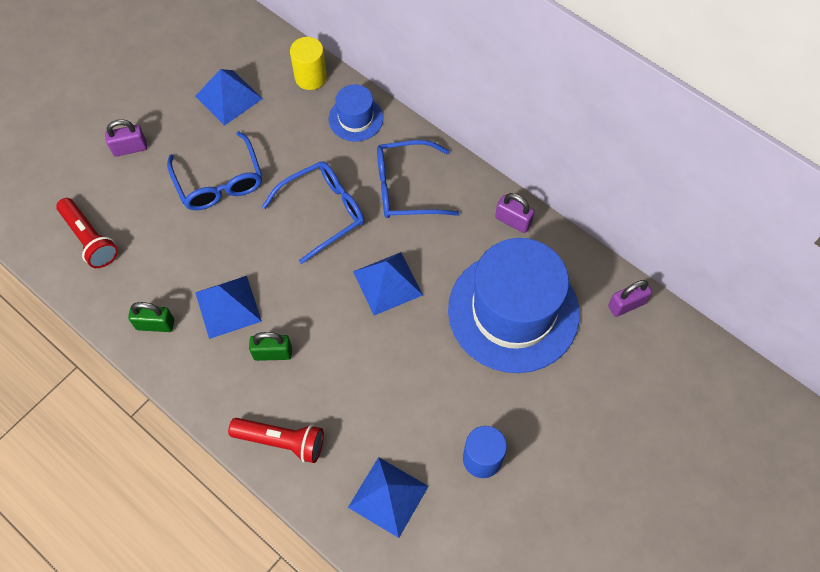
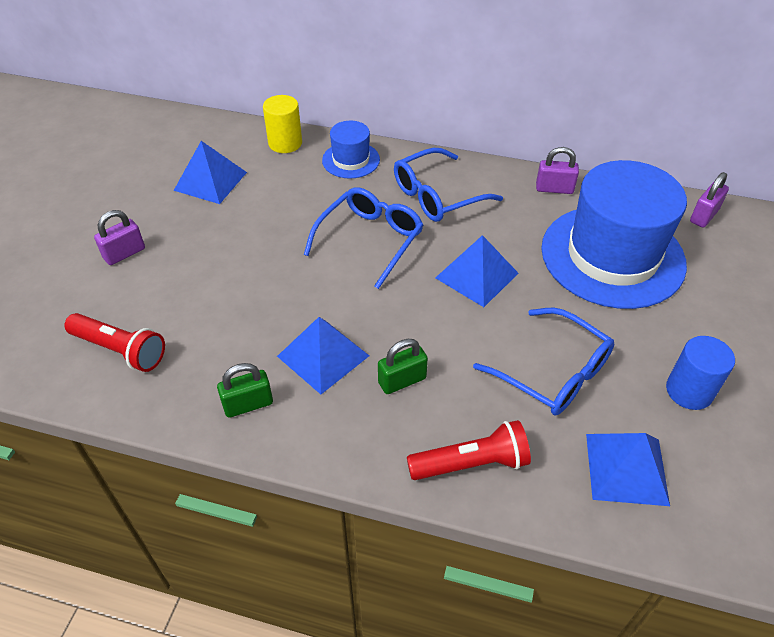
camera: 25 degrees left, 15 degrees down
(219, 183) = (244, 251): blue glasses -> blue glasses (554, 373)

